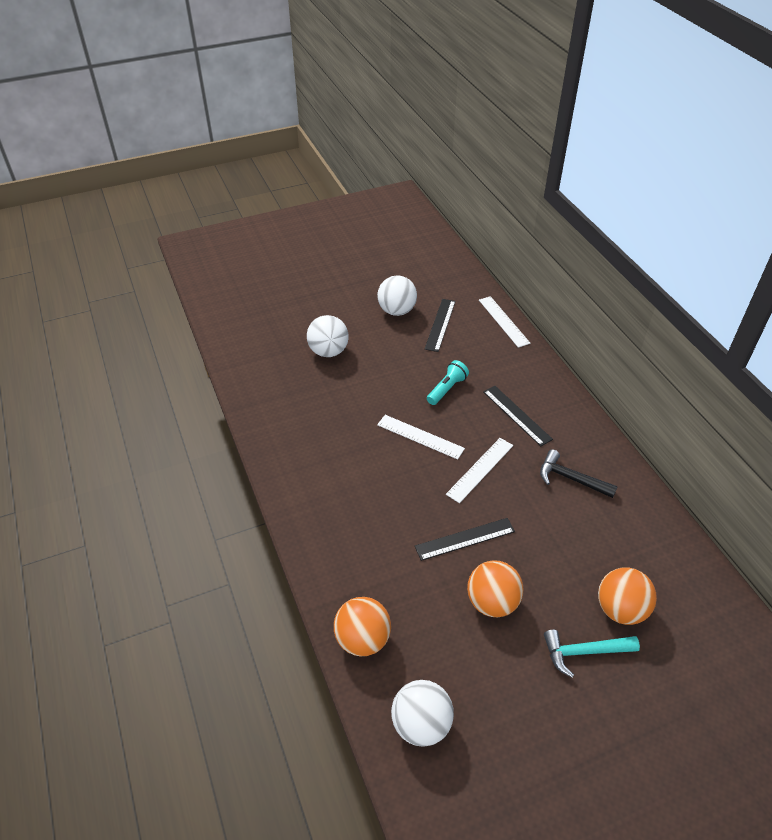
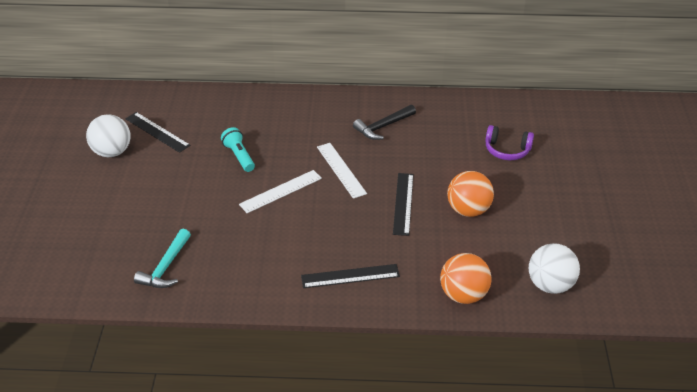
camera: 65 degrees left, 5 degrees down
(328, 351) = (124, 215): white ball -> none
(503, 321) = (188, 95): white ruler -> none
(516, 415) = (300, 129): black ruler -> black ruler (350, 276)
(584, 652) = (531, 180): turquoise hammer -> turquoise hammer (166, 267)
(620, 609) = (507, 150): orange ball -> purple headphones

